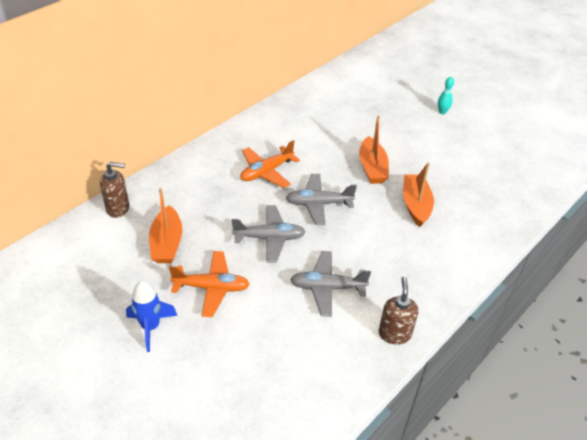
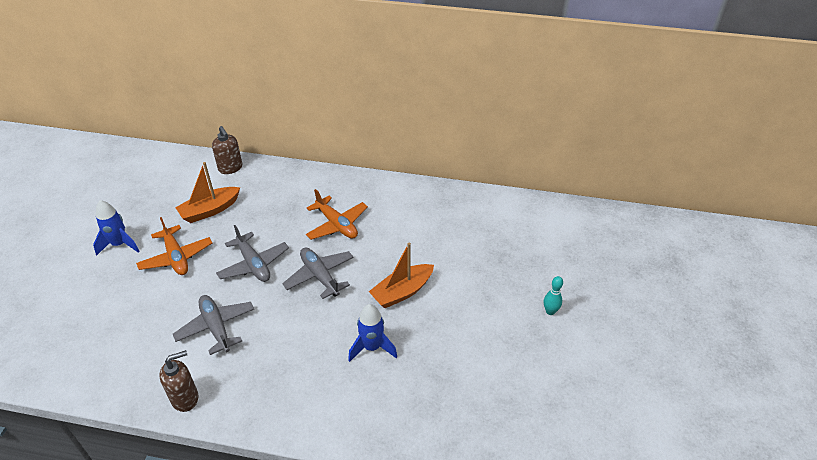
camera: 60 degrees right, 0 degrees up
(266, 172) = (337, 224): orange plane -> orange plane turned 150 degrees counterclockwise
(415, 205) = (372, 347): orange boat -> blue rocket

